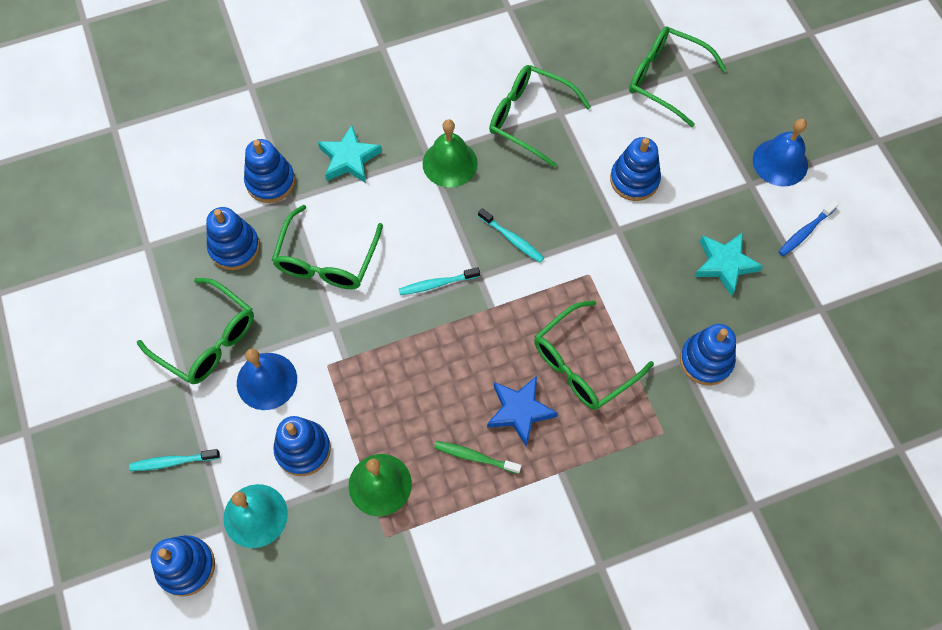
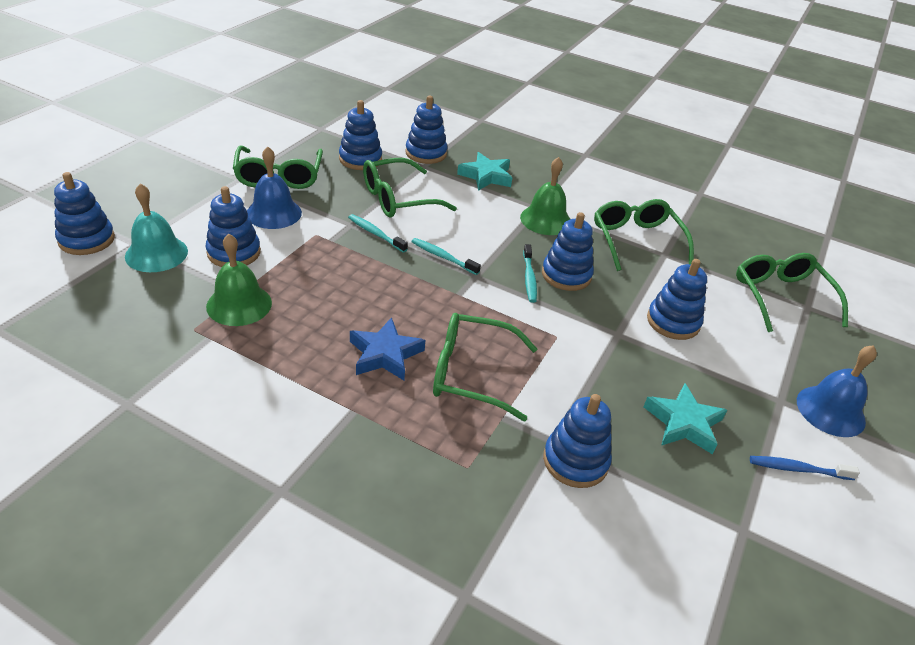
camera: 45 degrees right, 25 degrees down
(173, 461) = (169, 200): turquoise toothbrush -> turquoise toothbrush (375, 234)
(475, 457) = (315, 347): green toothbrush -> none
(529, 208) = (566, 275): none -> blue stacking toy

